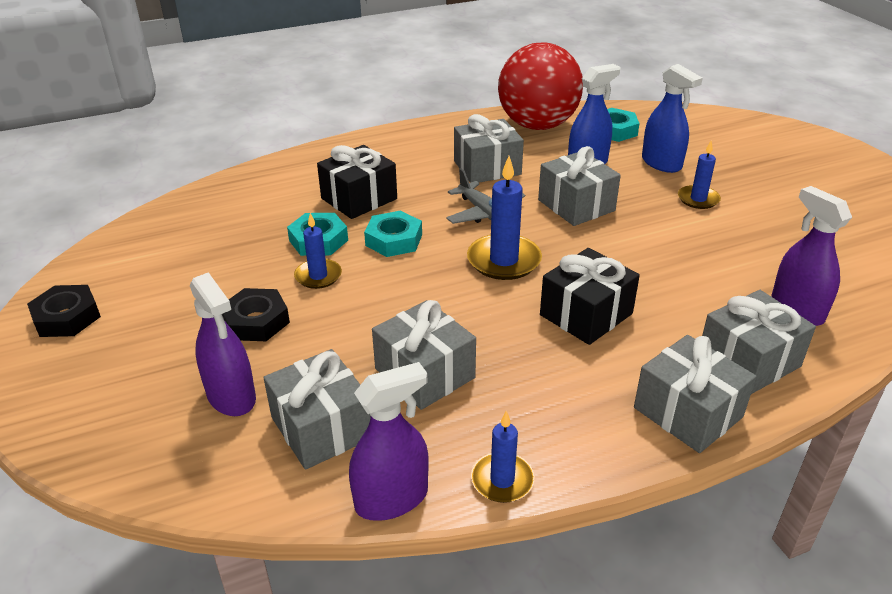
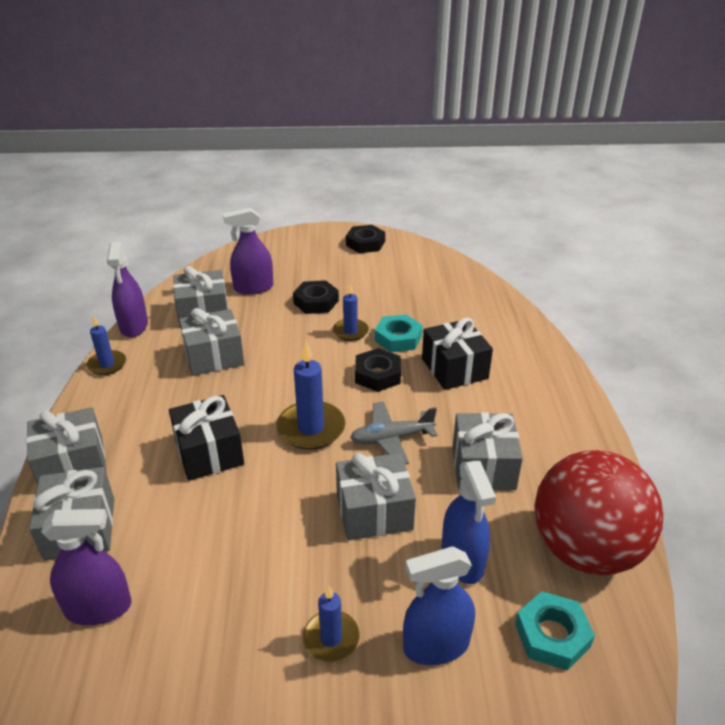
camera: 110 degrees right, 0 degrees up
(394, 240) = (377, 375): turquoise nut -> black nut

